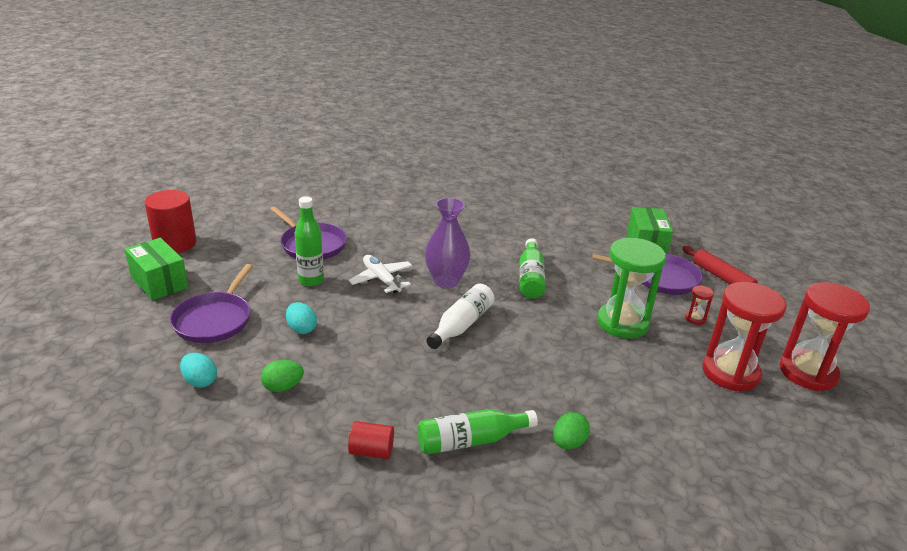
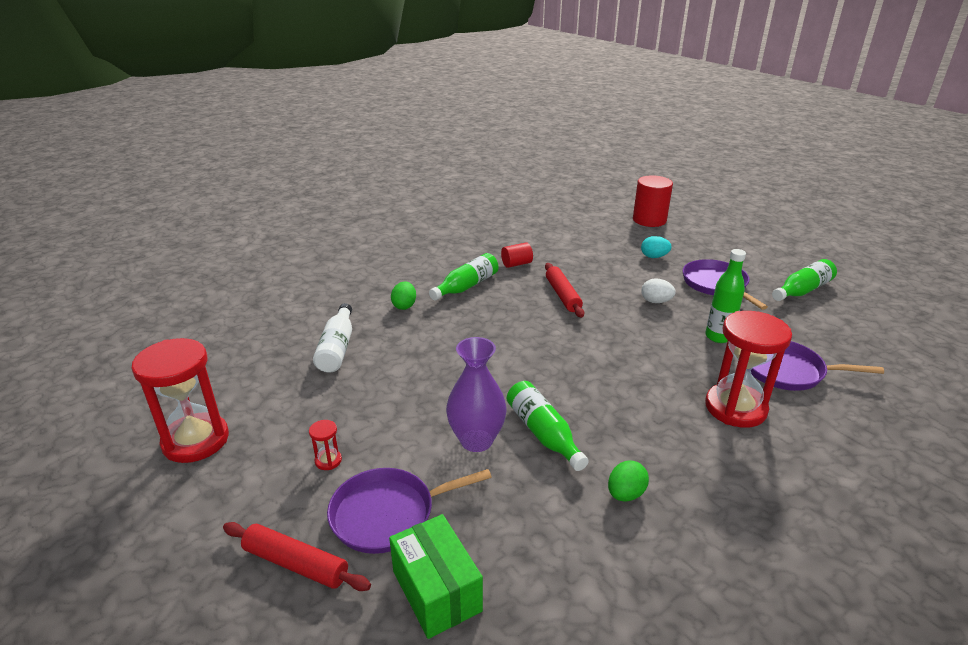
camera: 150 degrees right, 0 degrees up
(159, 282) = (802, 290): green box -> green bottle
(175, 243) = (872, 320): red cylinder -> red cylinder (649, 220)
(283, 387) = (607, 270): green egg -> green egg (625, 494)
(301, 329) = (656, 301): turquoise egg -> white egg
(378, 376) = (562, 295): none -> red rolling pin
(381, 279) = (671, 363): white plane -> none
(446, 281) = (617, 388): purple vase -> purple vase (476, 440)
(461, 325) = (552, 351): white bottle -> white bottle (337, 348)
(622, 323) = (409, 417): green hourglass -> none
(730, 372) = (284, 406): red hourglass -> red hourglass (735, 408)

